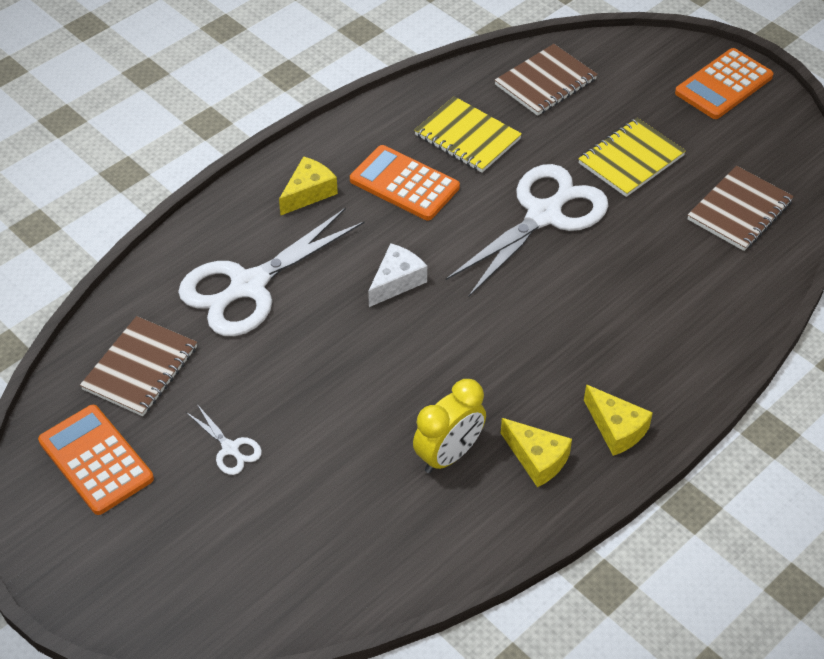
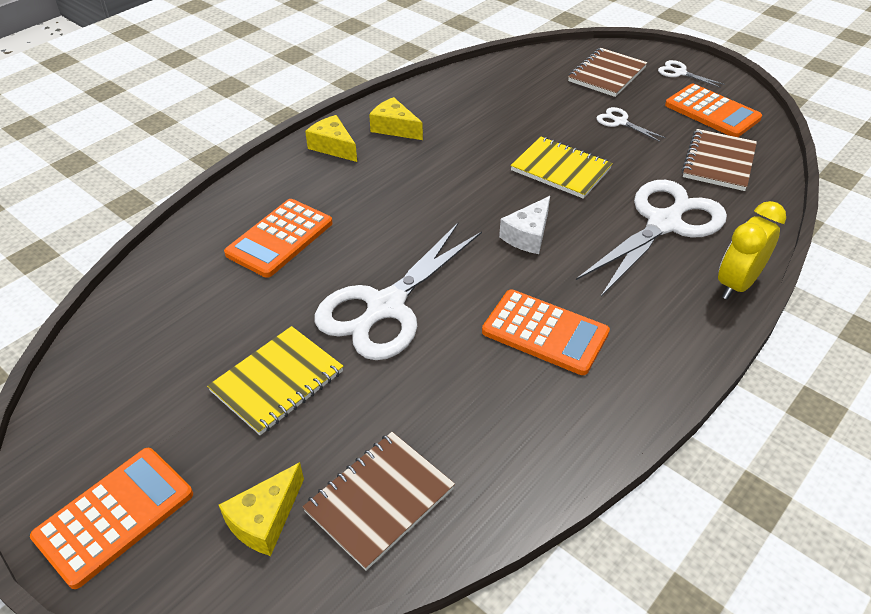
camera: 175 degrees right, 5 degrees down
(93, 554) = (680, 73): none -> white scissors
(309, 193) = (647, 315): yellow cheese -> yellow cheese (265, 519)
(449, 455) = (460, 127): yellow clock -> yellow clock (736, 284)
(467, 137) = (481, 399): yellow notebook -> yellow notebook (560, 170)
(657, 295) = (280, 238): none -> orange calculator
(739, 211) = (167, 326): brown notebook -> brown notebook (607, 74)

